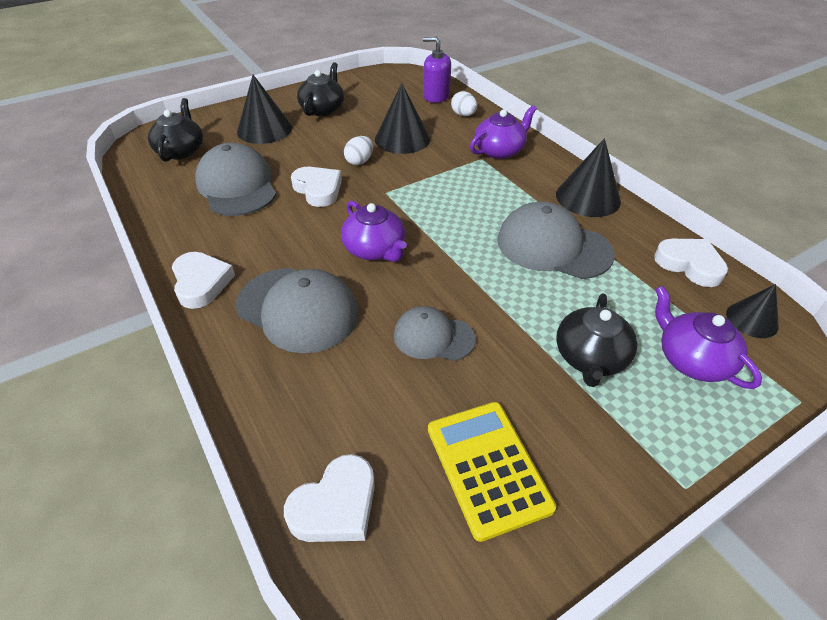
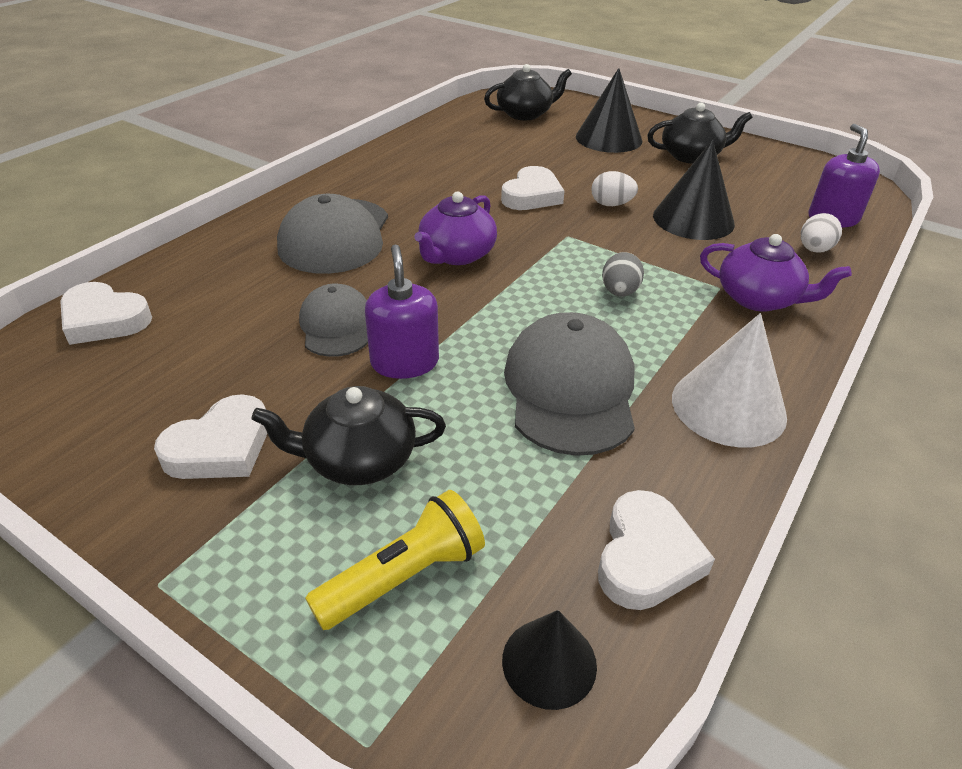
camera: 65 degrees right, 5 degrees down
(201, 283) = (343, 181): white heart -> white heart (220, 447)
(237, 186) = (496, 154): grey cap -> none
(465, 195) = (619, 292): none -> grey egg
(488, 467) = (161, 402): yellow calculator -> none
(496, 311) = (404, 362): none -> purple soap dispenser
(588, 197) = (728, 406): black cone -> white cone
(692, 359) = (404, 576): purple teapot -> yellow flashlight

